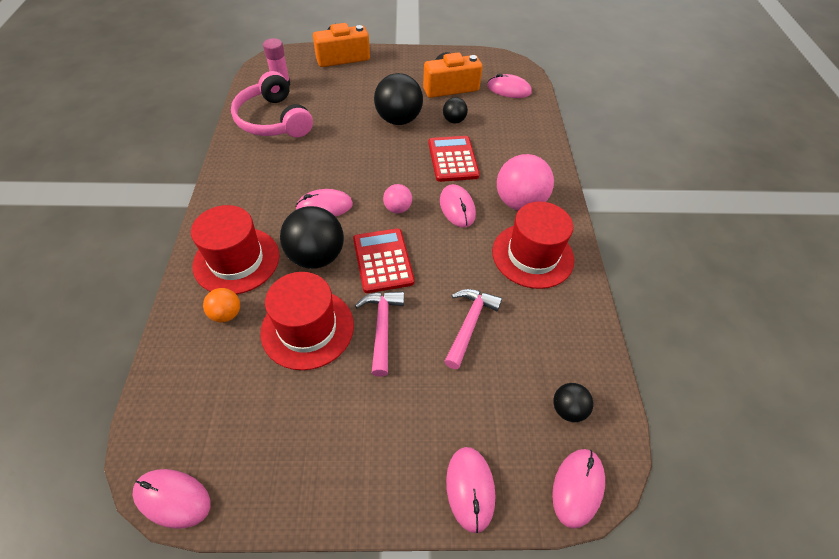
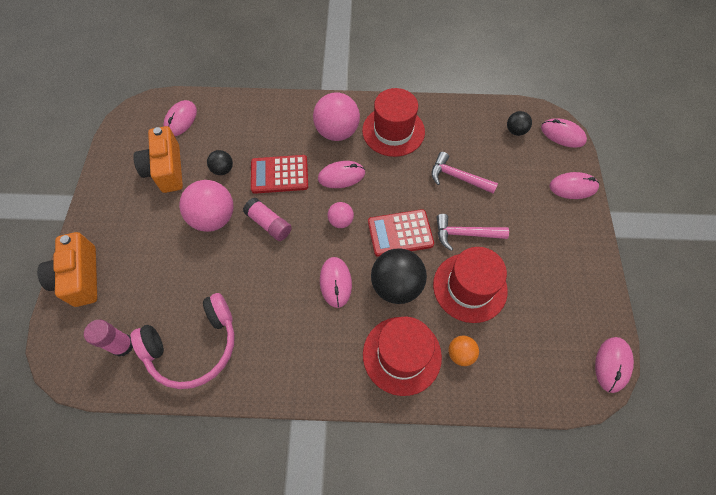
camera: 85 degrees left, 10 degrees up
(393, 155) = (269, 224): none -> pink glue stick
(398, 120) = (214, 218): black ball -> pink ball

